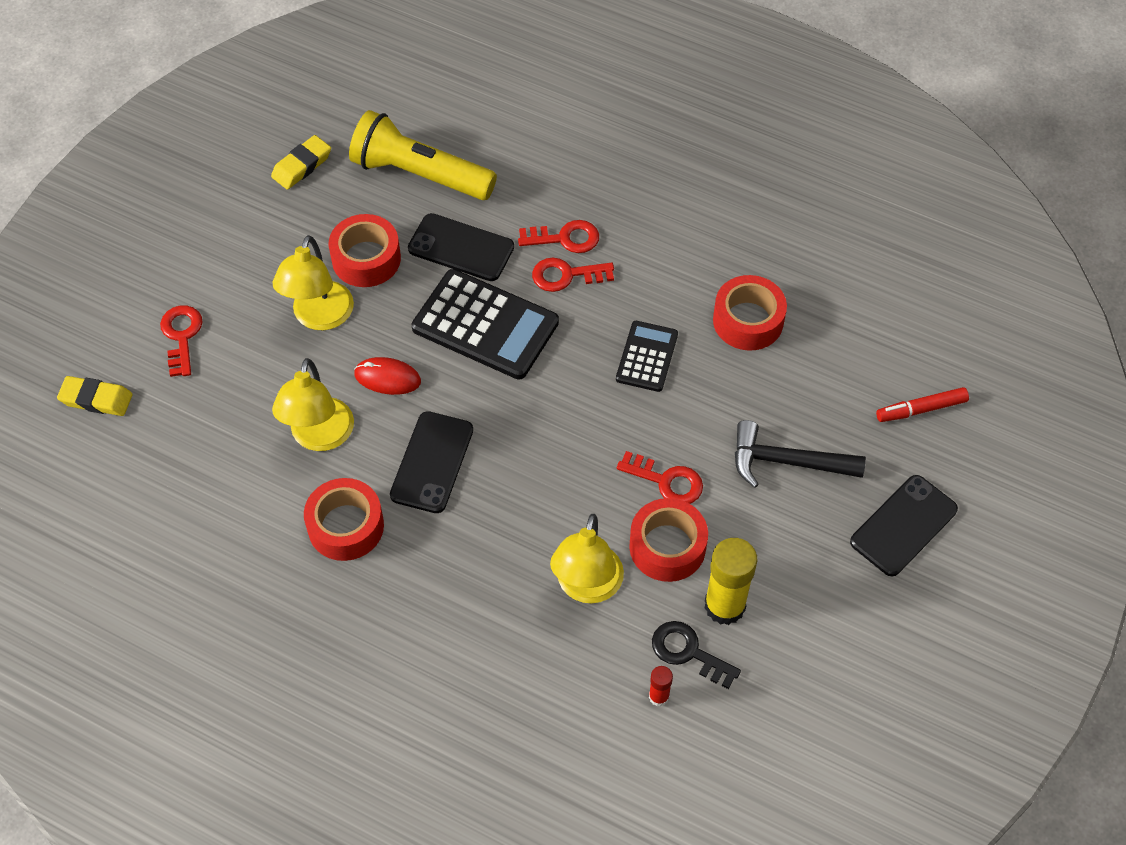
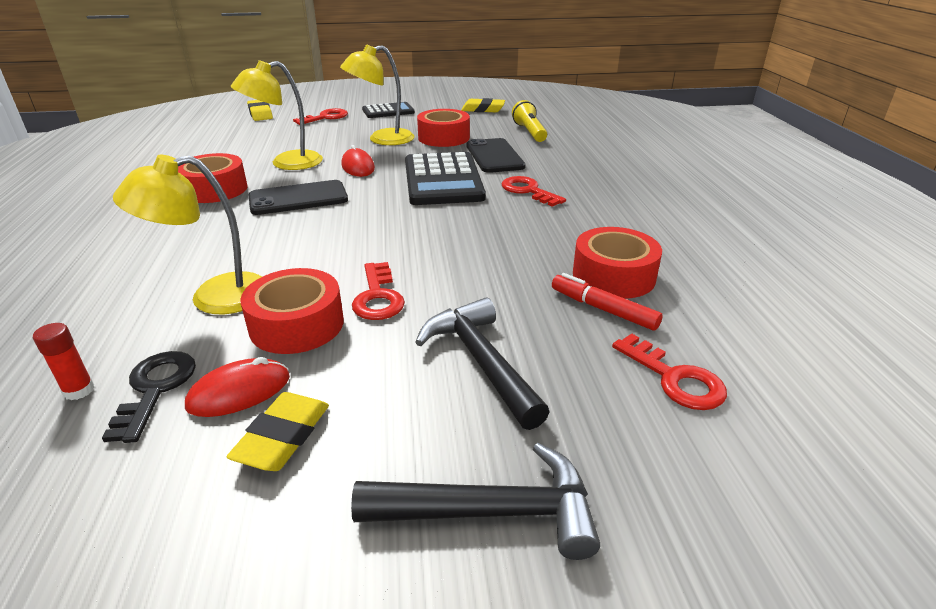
camera: 55 degrees right, 25 degrees down
(419, 174) = (529, 132): yellow flashlight -> yellow flashlight, size x0.57
(565, 238) = (559, 181): red key -> red key (675, 378)
(646, 357) = (502, 243): black calculator -> black calculator (388, 111)
(724, 606) = (239, 392): yellow glue stick -> red mouse
(785, 596) = (283, 437): none -> yellow eraser
(903, 526) = (492, 512): black phone -> black hammer
(921, 409) = (692, 444): red marker -> red marker (603, 309)

